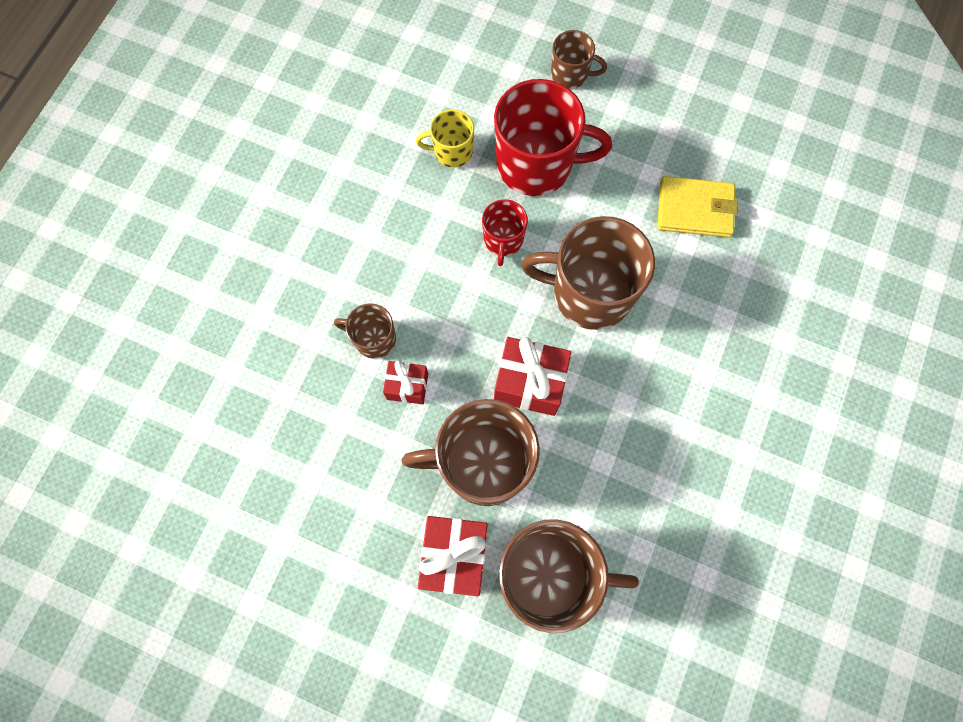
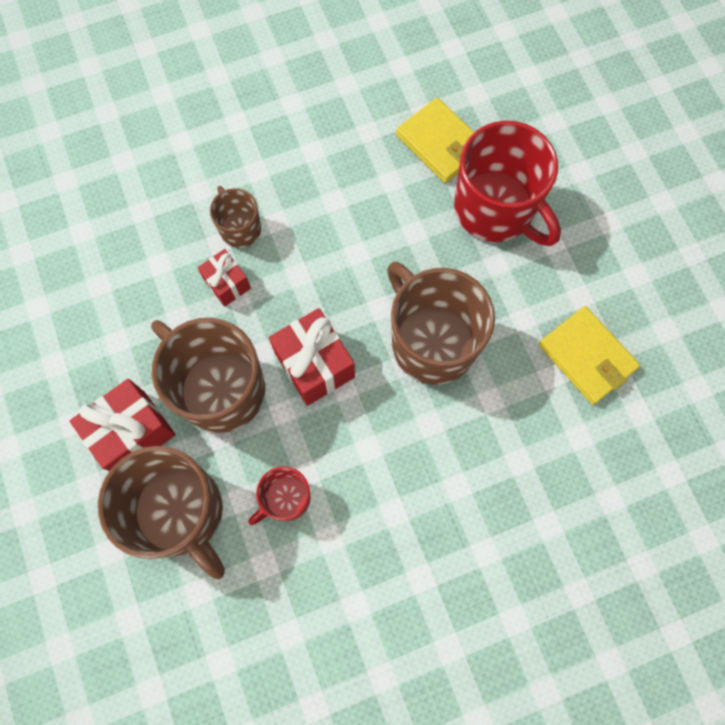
camera: 45 degrees right, 0 degrees up
(452, 151) = (440, 143): yellow mug -> yellow wallet
(503, 240) = (408, 243): red mug -> red mug (286, 499)
(570, 74) = (598, 164): brown mug -> none

